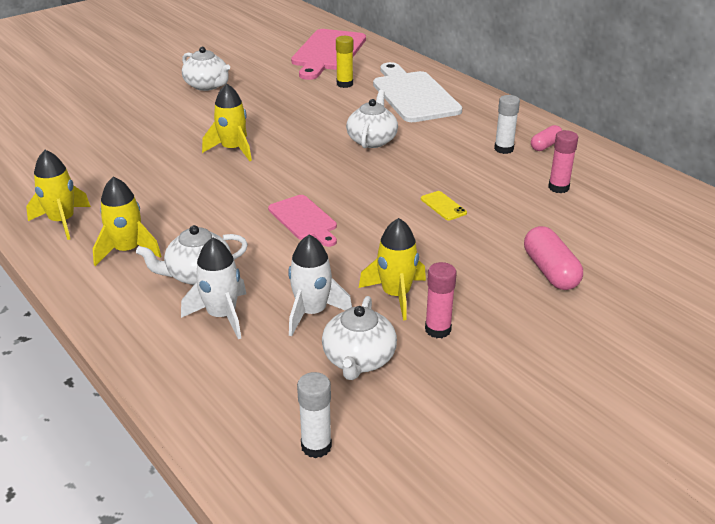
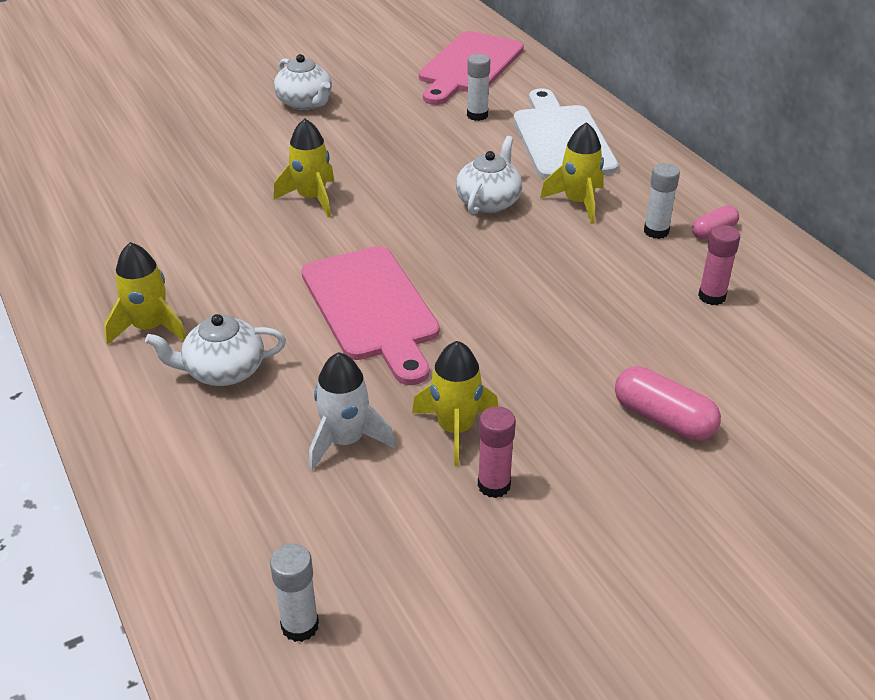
camera: 10 degrees right, 5 degrees up
(62, 222) = (85, 279): yellow rocket -> yellow rocket (578, 202)
(222, 316) = (237, 431): white rocket -> none
(304, 220) = (372, 308): pink cutting board -> pink cutting board, size x1.77
(344, 84) = (477, 115): yellow glue stick -> white glue stick
(359, 360) = (384, 514): white teapot -> none
(443, 206) = (552, 307): yellow phone -> none
(550, 271) = (663, 419): pink capsule -> pink capsule turned 45 degrees counterclockwise

